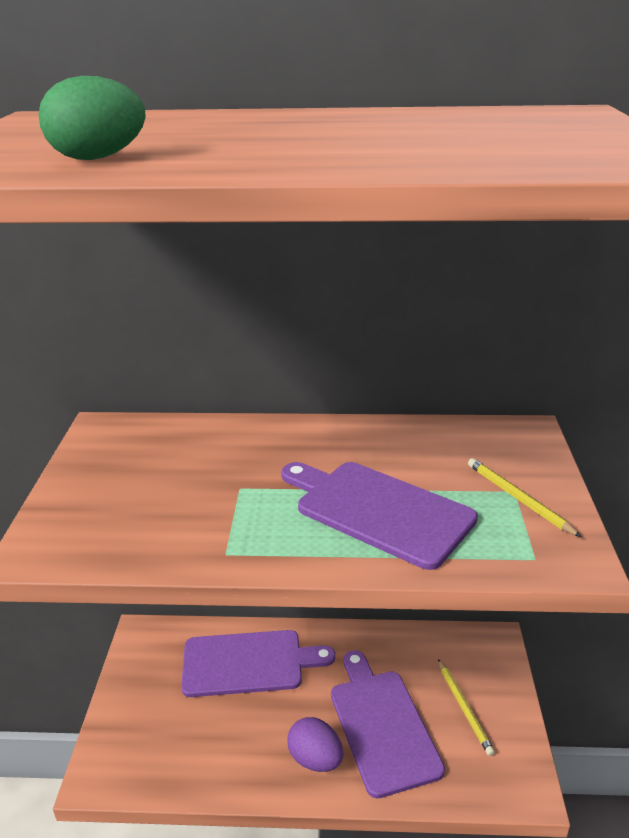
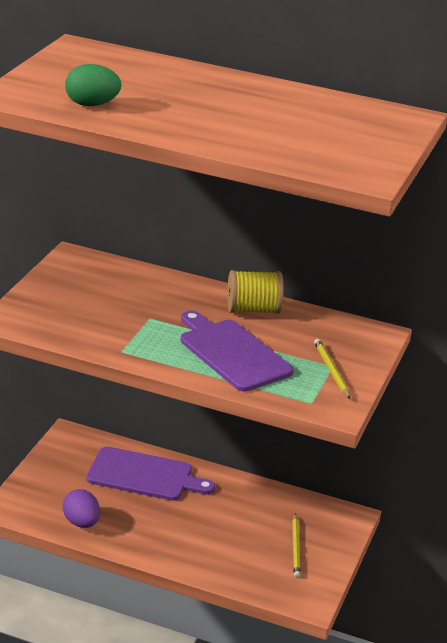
camera: 15 degrees right, 0 degrees up
(315, 759) = (166, 543): purple egg -> purple egg (81, 523)
(363, 440) = (253, 310): none -> yellow spool
(382, 725) = (226, 539): purple cutting board -> none

